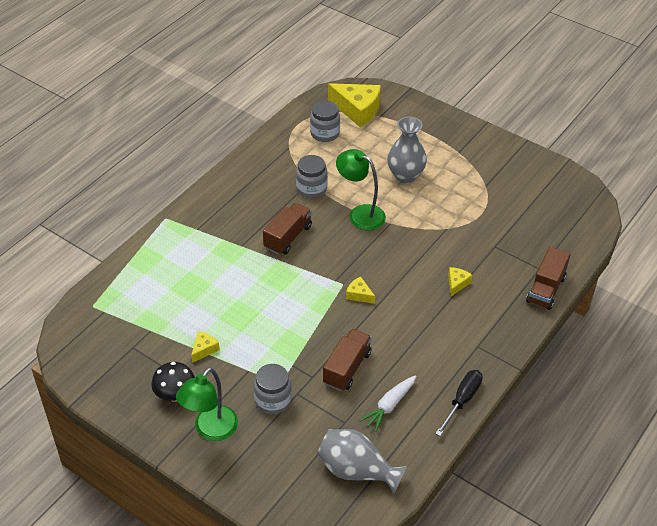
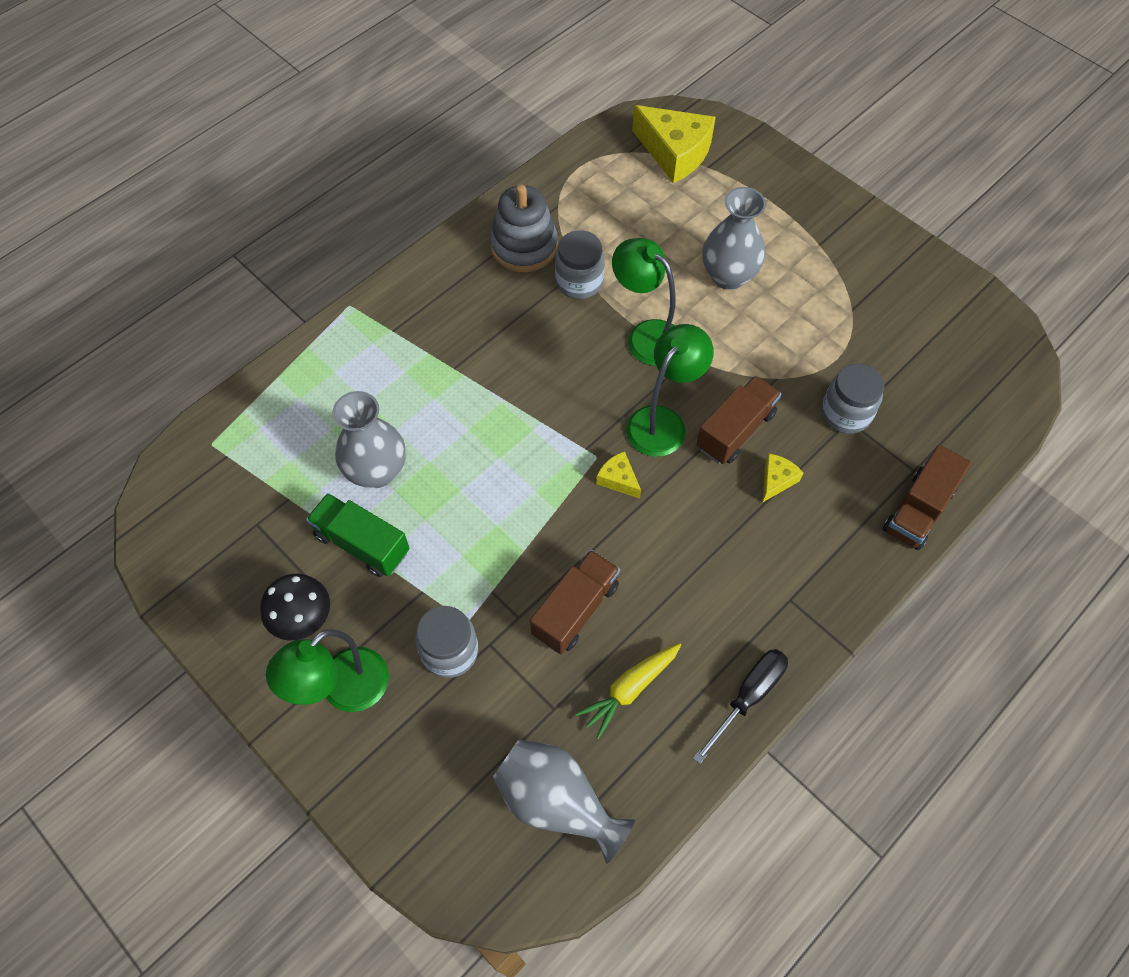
camera: 10 degrees right, 15 degrees up
(204, 308) = (377, 471): none -> grey vase
(204, 349) = (362, 544): yellow cheese -> green truck
(272, 173) = (524, 246): none -> grey stacking toy
(288, 237) = (527, 362): brown truck -> brown truck (735, 430)
(324, 133) = (617, 188): grey jar -> grey jar (845, 414)
(380, 260) = (663, 421): none -> green lamp
(389, 406) = (630, 689): white carrot -> yellow carrot

